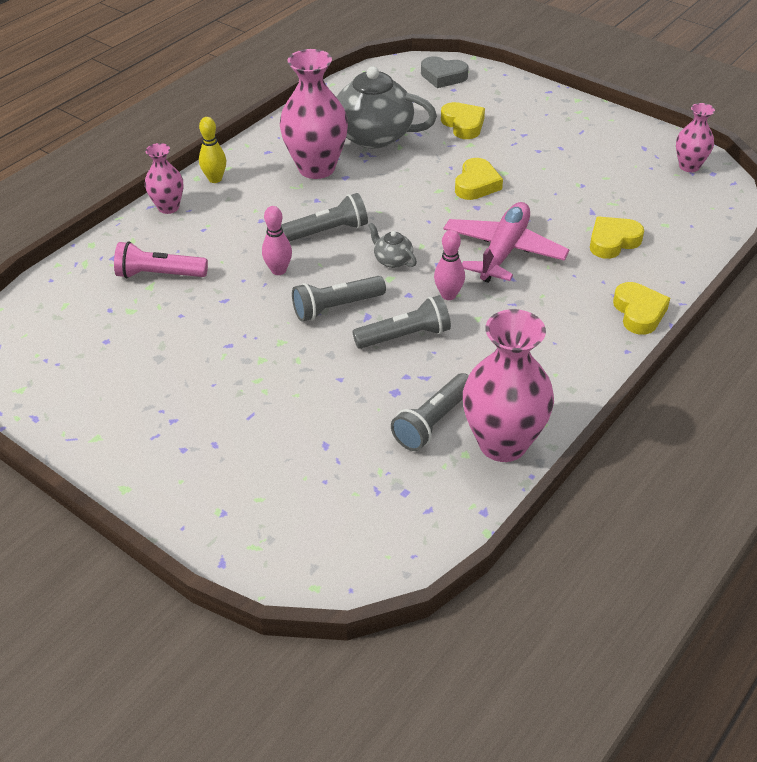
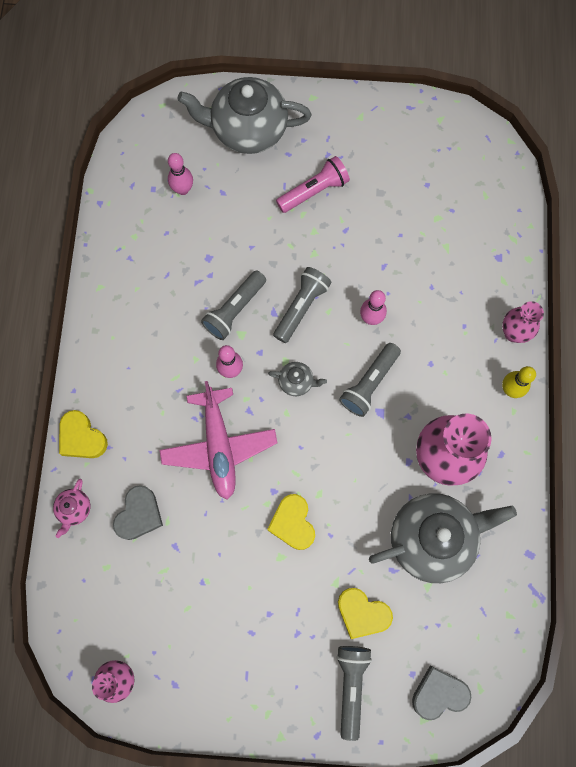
camera: 145 degrees right, 30 degrees up
(159, 274) = (450, 261): pink flashlight -> pink flashlight (314, 191)
(235, 495) = (247, 130): none -> grey teapot
(369, 472) = (183, 189): none -> pink bowling pin
(433, 422) = (169, 248): grey flashlight -> grey flashlight (351, 686)
(503, 443) = (115, 258): pink vase -> none
(613, 241) = (139, 514): yellow heart -> grey heart
(675, 269) = (74, 509): none -> pink teapot

